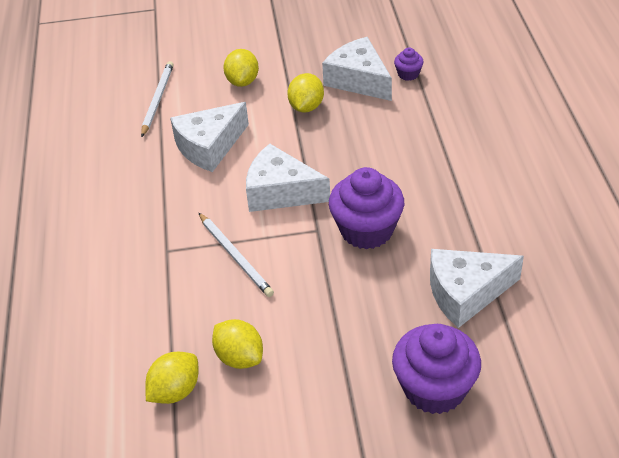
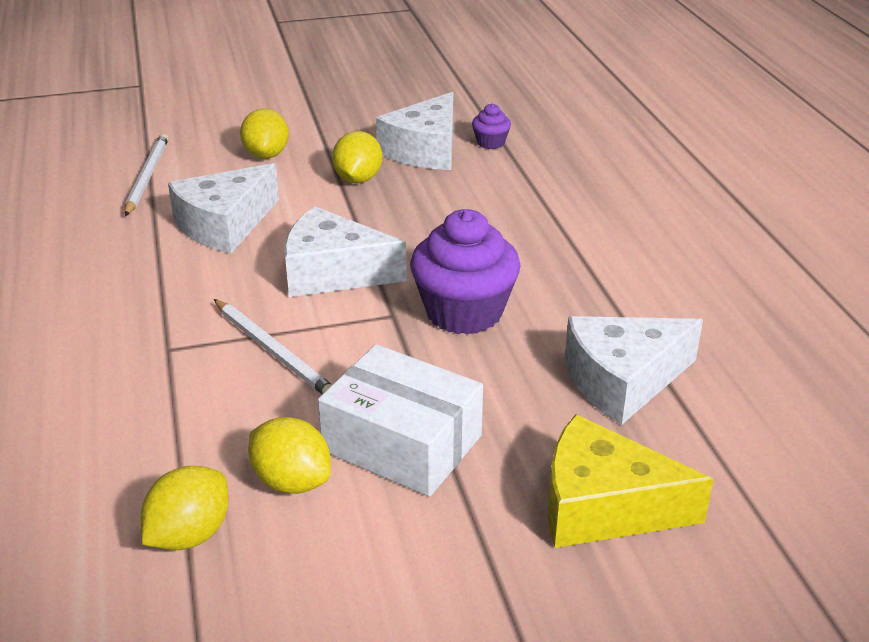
camera: 10 degrees left, 10 degrees down
(312, 333) = (402, 443): none -> white box
(358, 80) = (425, 150): white cheese -> white cheese turned 105 degrees counterclockwise
(434, 388) = (603, 506): purple cupcake -> yellow cheese

